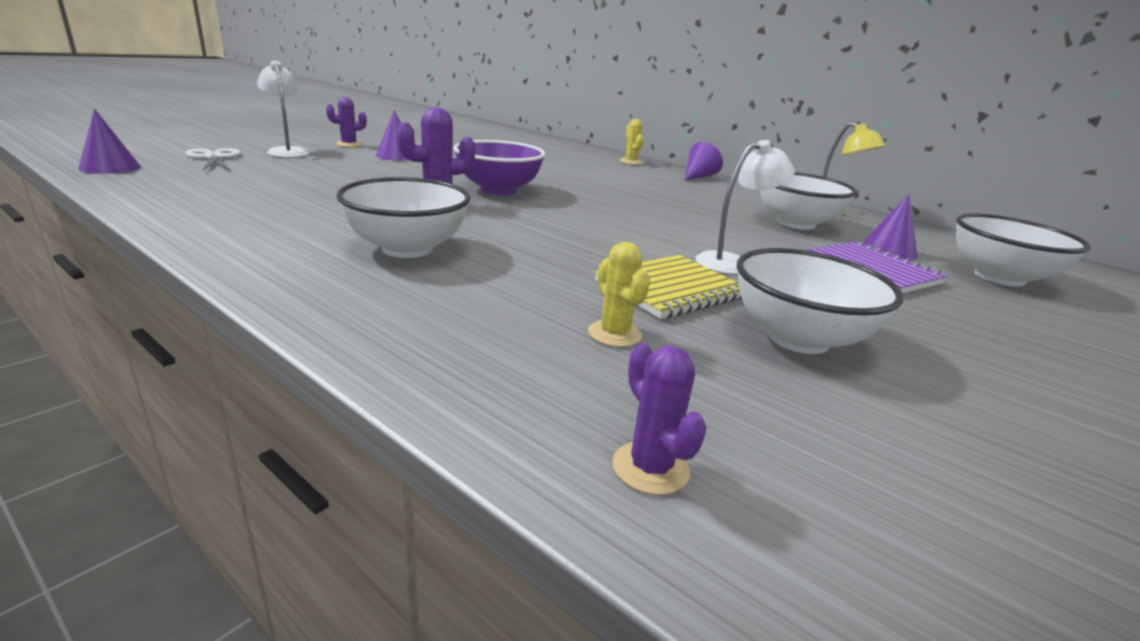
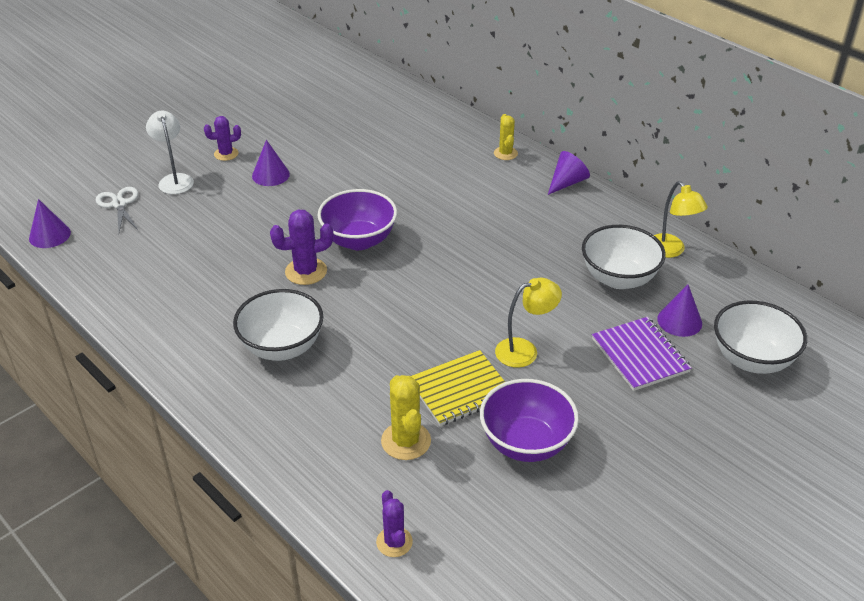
camera: 10 degrees right, 15 degrees up
(614, 334) = (406, 441): yellow cactus -> yellow cactus, size x1.50
(732, 262) = (525, 350): white lamp -> yellow lamp
(798, 338) = (526, 443): white bowl -> purple bowl

